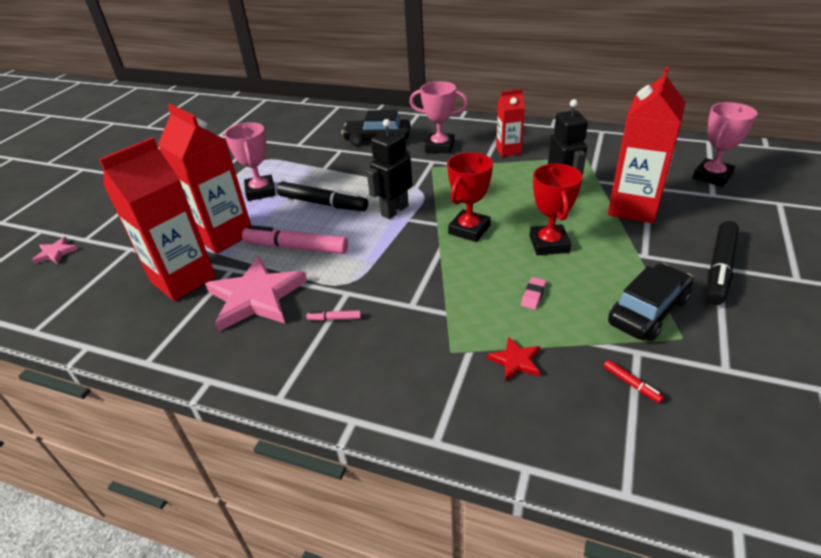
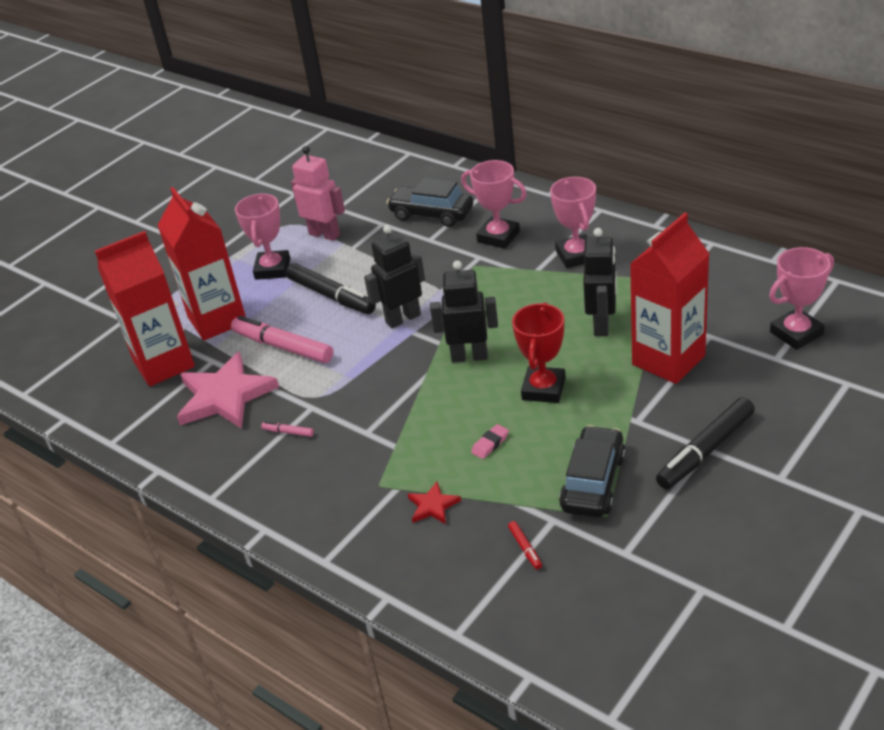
camera: 20 degrees right, 0 degrees up
(56, 253) = (54, 312): pink star -> none
(295, 162) = (324, 234): none -> pink robot
(469, 229) = (469, 356): red trophy -> black robot
(508, 151) = (576, 255): red carton -> pink trophy
(648, 311) = (593, 482): black car -> black car turned 45 degrees counterclockwise

